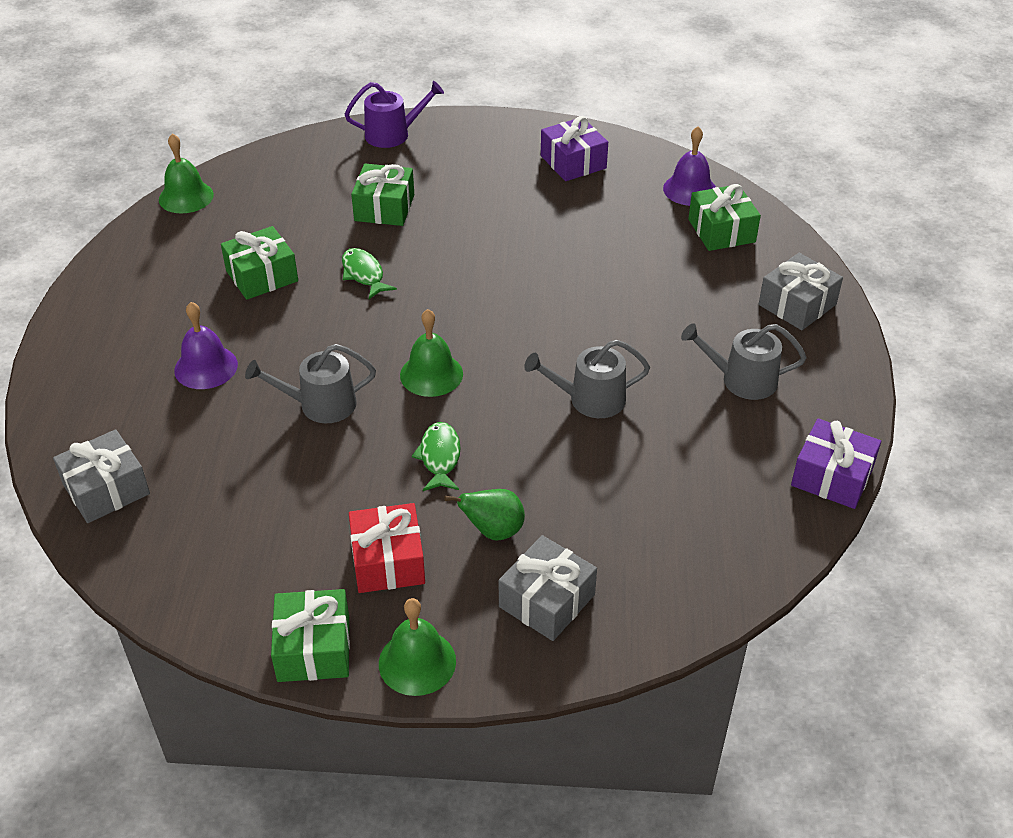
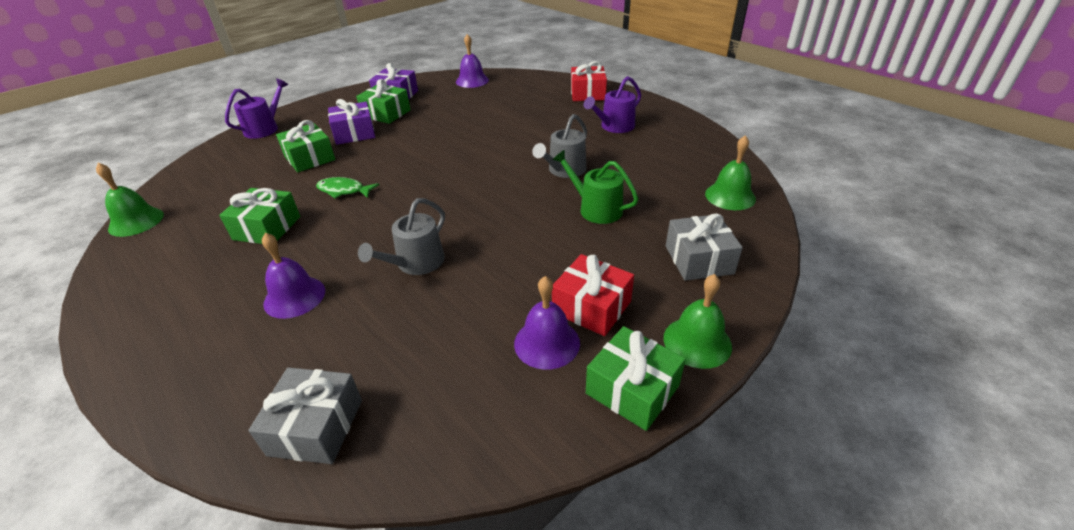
camera: 45 degrees left, 5 degrees down
(312, 559) = (547, 343): none -> purple bell
(431, 374) = (463, 209): green bell -> green bell (730, 196)
(440, 457) = (532, 240): green fish -> none
(493, 531) = (619, 251): green pear -> none
(546, 470) = (596, 209): none -> green watering can
(721, 231) = (511, 87): green gift -> green gift (386, 113)
(742, 380) = (614, 127): grey watering can -> purple watering can
(797, 304) = (587, 93): grey gift -> red gift
(832, 477) = (708, 136): purple gift -> purple gift (354, 133)

